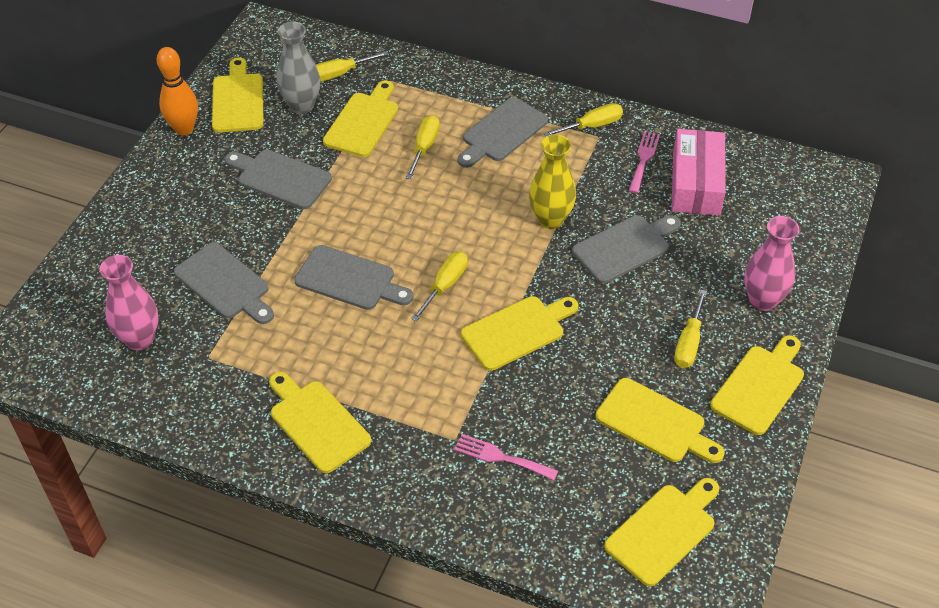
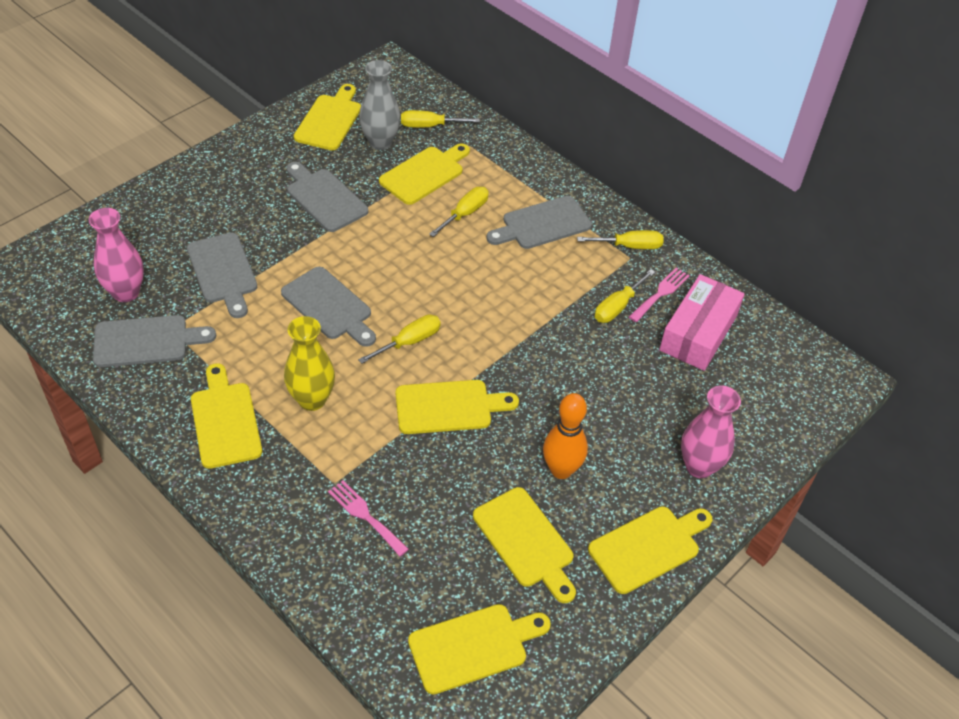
camera: 20 degrees right, 0 degrees up
(184, 129) = (270, 130): orange bowling pin -> orange bowling pin (561, 470)
(550, 219) = (540, 317): yellow vase -> yellow vase (312, 399)
(624, 247) = (594, 367): grey cutting board -> grey cutting board (146, 341)
(688, 343) = (603, 479): yellow screwdriver -> yellow screwdriver (617, 307)

